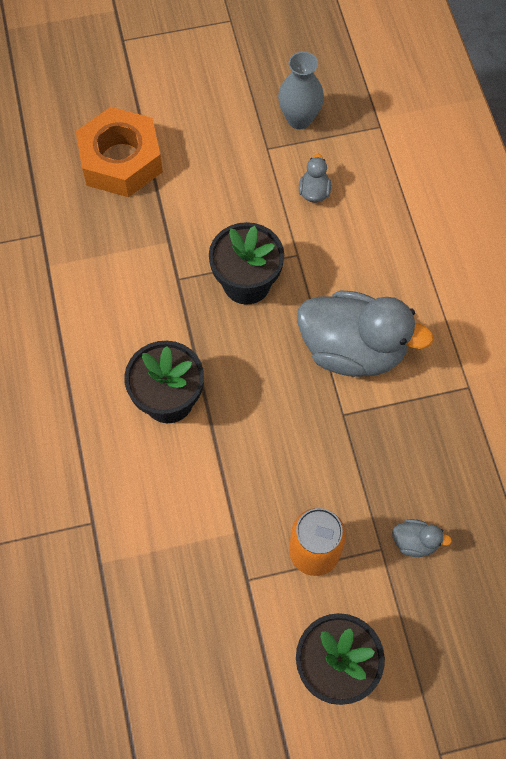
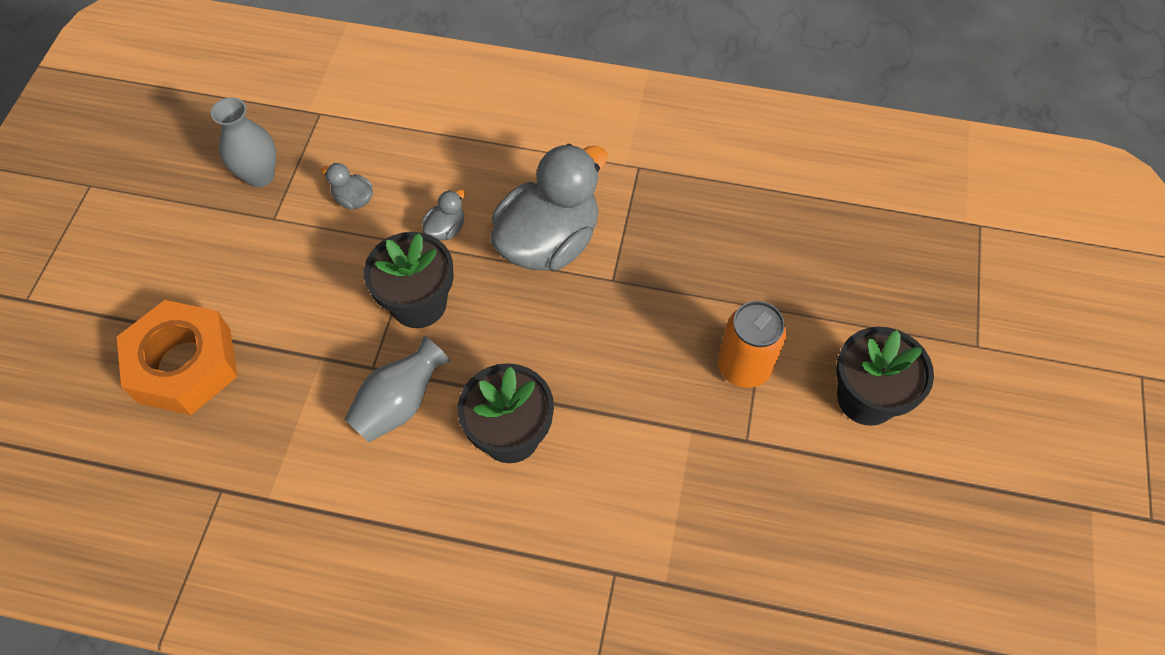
camera: 65 degrees left, 5 degrees down
(157, 312) = (399, 403): none -> grey vase
(415, 542) = (770, 277): grey duck -> grey duck (446, 229)

